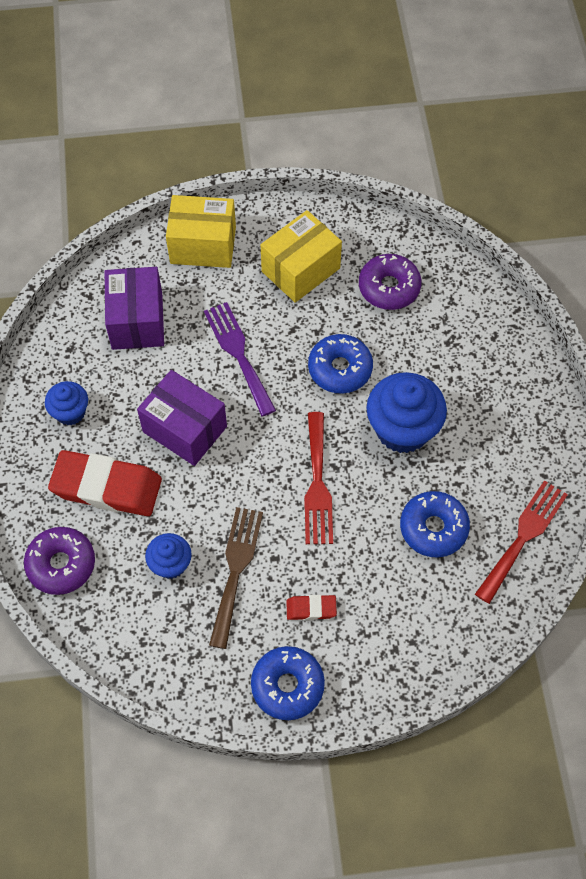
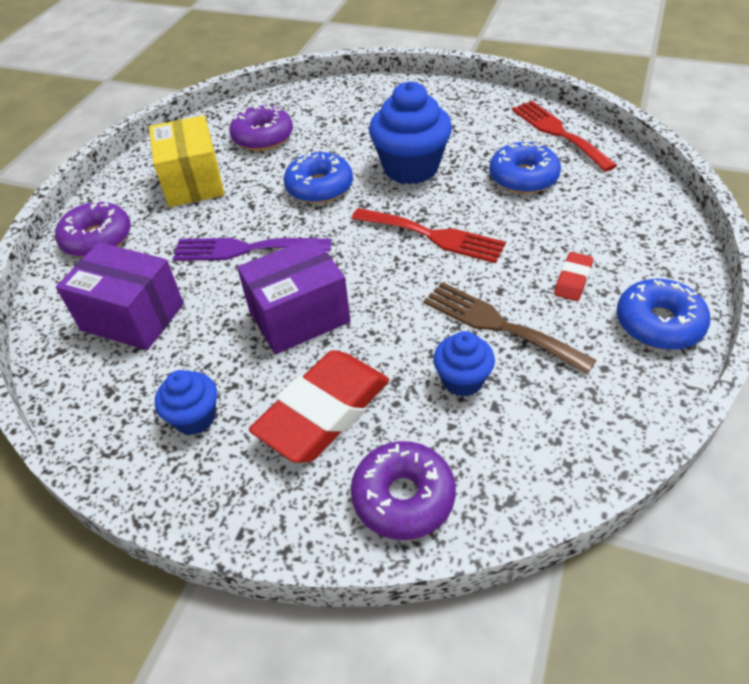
camera: 60 degrees left, 15 degrees down
(203, 245) = (97, 239): yellow box -> purple donut

